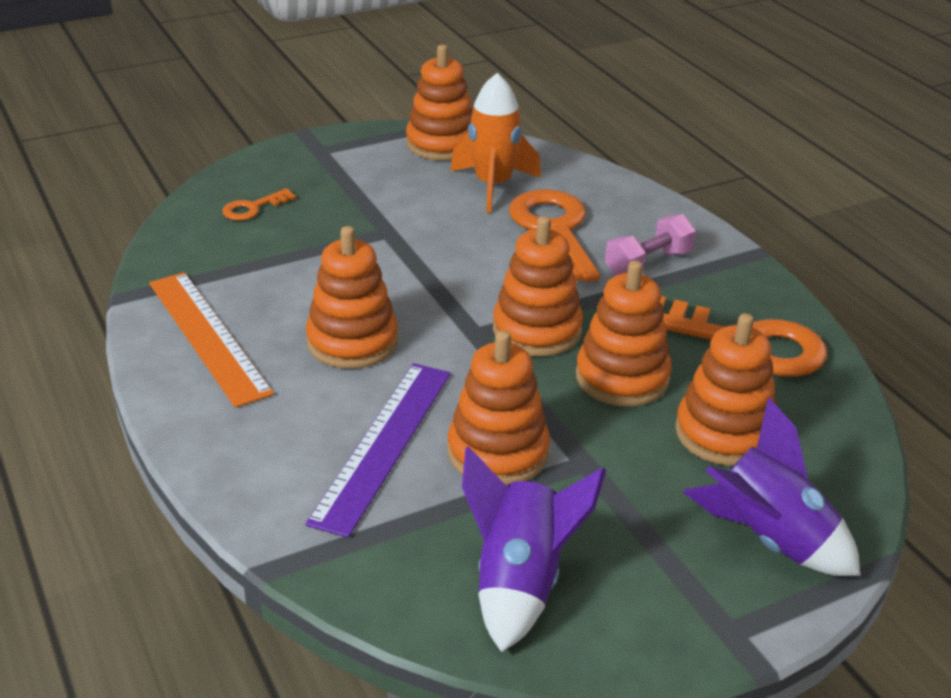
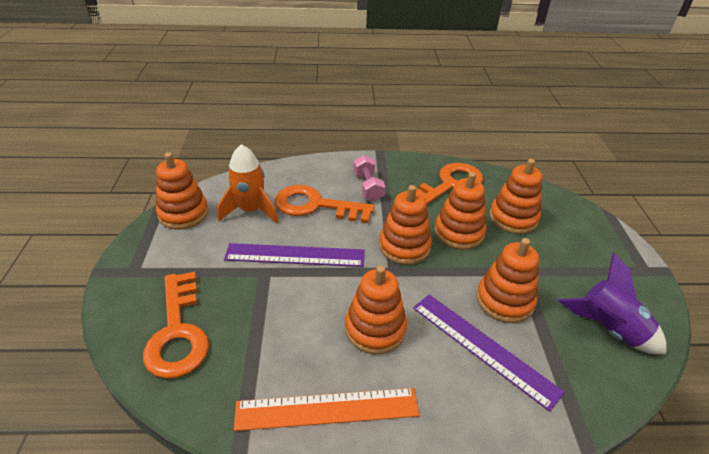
camera: 65 degrees left, 5 degrees up
(253, 208) = (178, 332): orange key -> orange key, size x2.13
(436, 244) = (295, 255): none -> purple ruler
(769, 539) = (588, 235): purple rocket -> none

